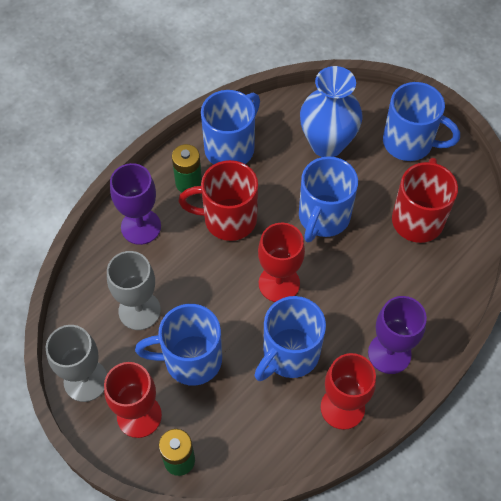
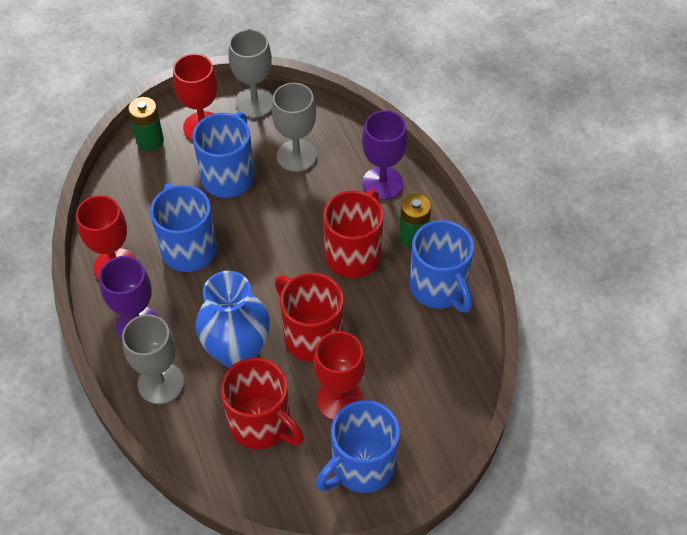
camera: 115 degrees right, 5 degrees down
(279, 283) = (261, 268): red goblet -> red goblet (339, 399)
(323, 218) = (311, 335): blue mug -> red mug
(327, 144) = (400, 380): blue vase -> blue vase (237, 352)
(429, 307) = (161, 383): none -> grey goblet

